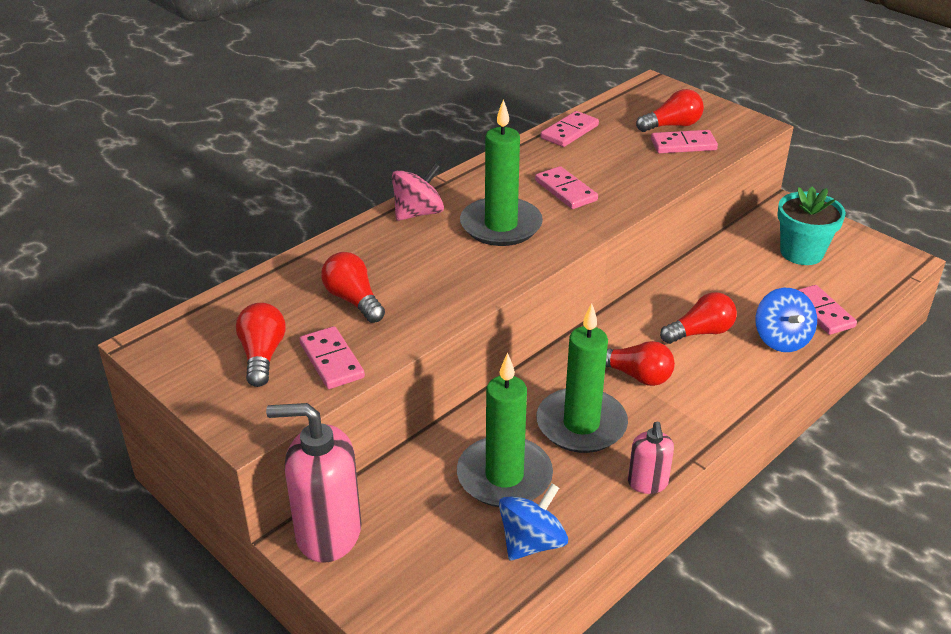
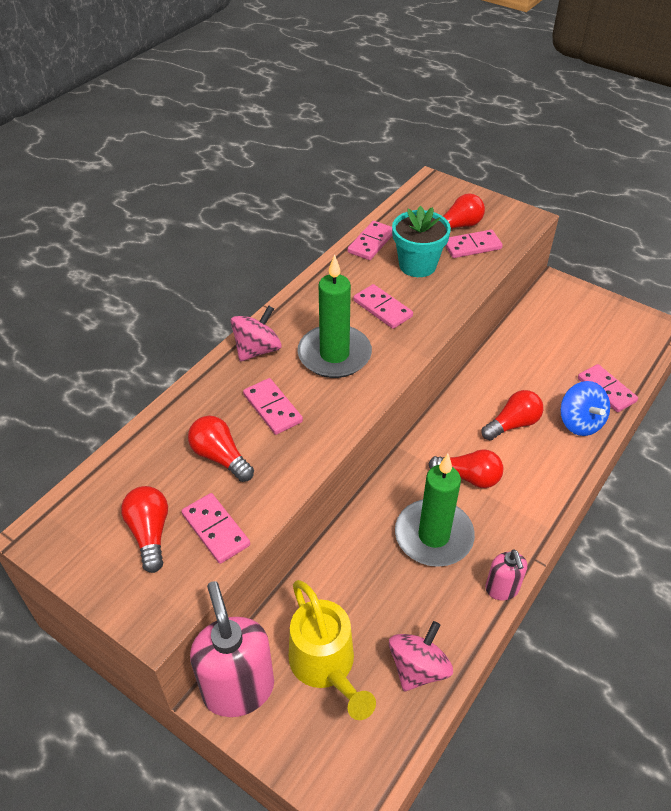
camera: 10 degrees left, 10 degrees up
(328, 533) = (238, 688): pink soap dispenser -> pink soap dispenser turned 75 degrees clockwise
(421, 264) = (272, 408): none -> pink domino
(429, 527) = (326, 666): none -> yellow watering can
(504, 476) = (380, 601): green candle -> none
(532, 542) = (418, 668): blue spinning top -> pink spinning top
(801, 253) = (577, 330): turquoise flower pot -> turquoise flower pot (417, 265)

